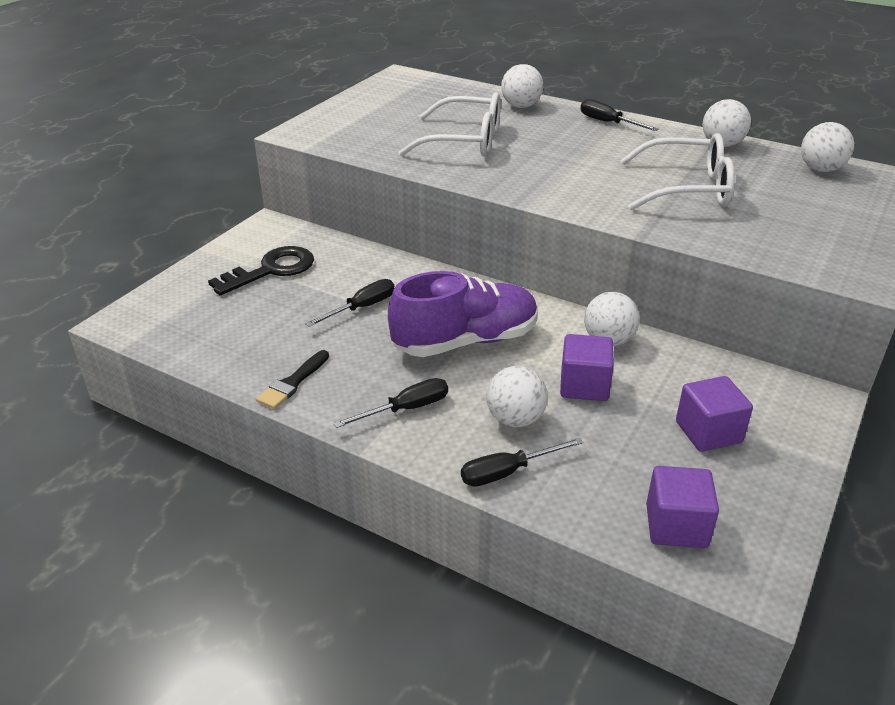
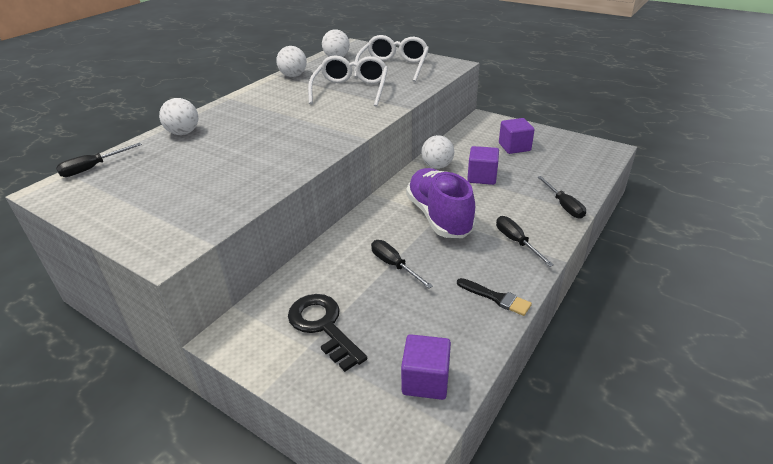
camera: 85 degrees left, 0 degrees up
(465, 141) = (241, 158): white glasses -> white glasses (394, 67)
(515, 419) = (517, 201): white ball -> none
(608, 123) = (238, 104): black screwdriver -> black screwdriver (93, 168)
(676, 526) = (584, 162): purple cube -> purple cube (425, 380)

